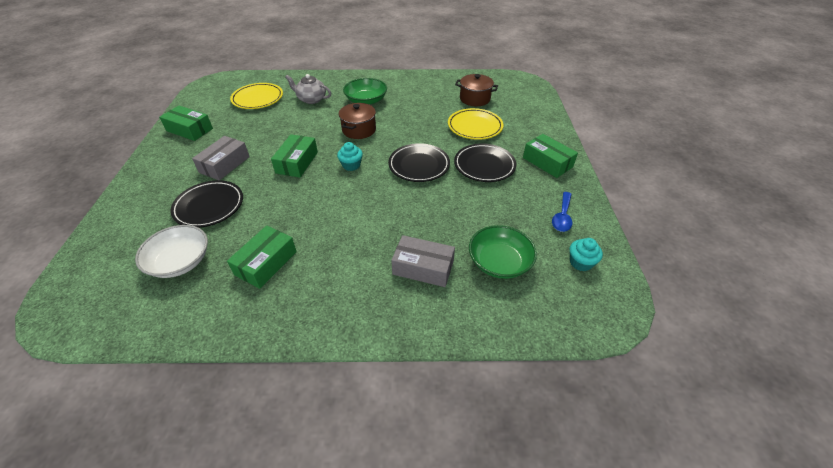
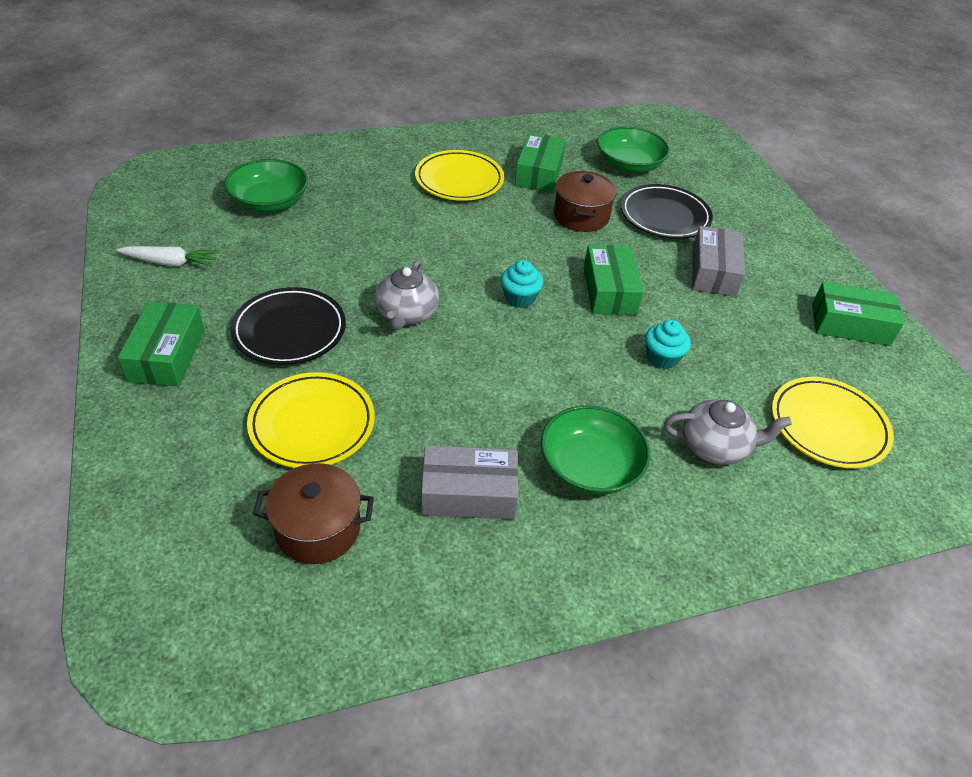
camera: 160 degrees right, 0 degrees up
(180, 261) = (629, 165): white bowl -> green bowl
(338, 264) = (459, 180): none -> yellow plate
(359, 130) = (552, 374): brown pot -> brown pot (581, 216)
(419, 165) = (406, 314): black plate -> grey teapot
(423, 267) = (361, 188): grey box -> grey box (468, 493)
(547, 162) = (166, 355): green box -> green box turned 60 degrees clockwise
(562, 217) = (170, 263): blue spoon -> white carrot
(580, 262) = (164, 213): turquoise cupcake -> turquoise cupcake (662, 358)

